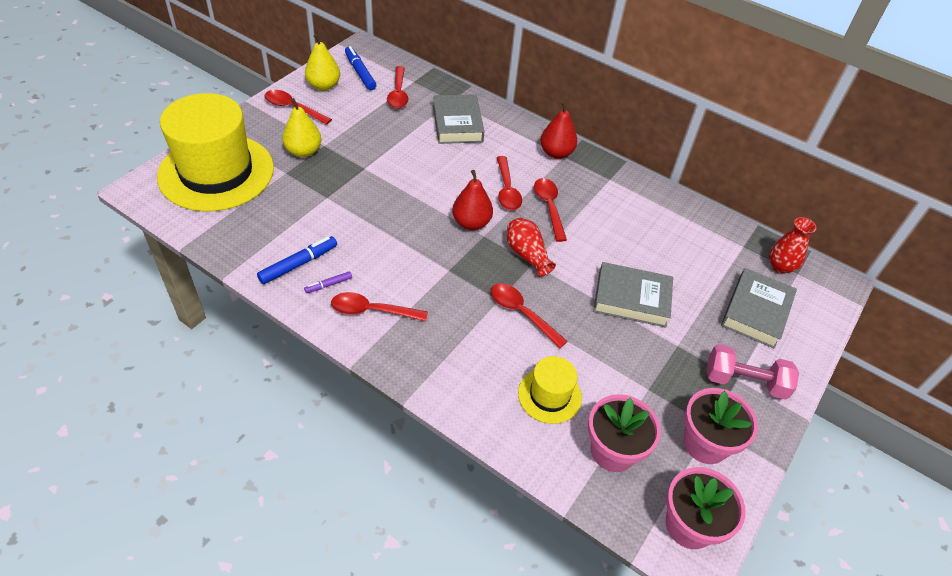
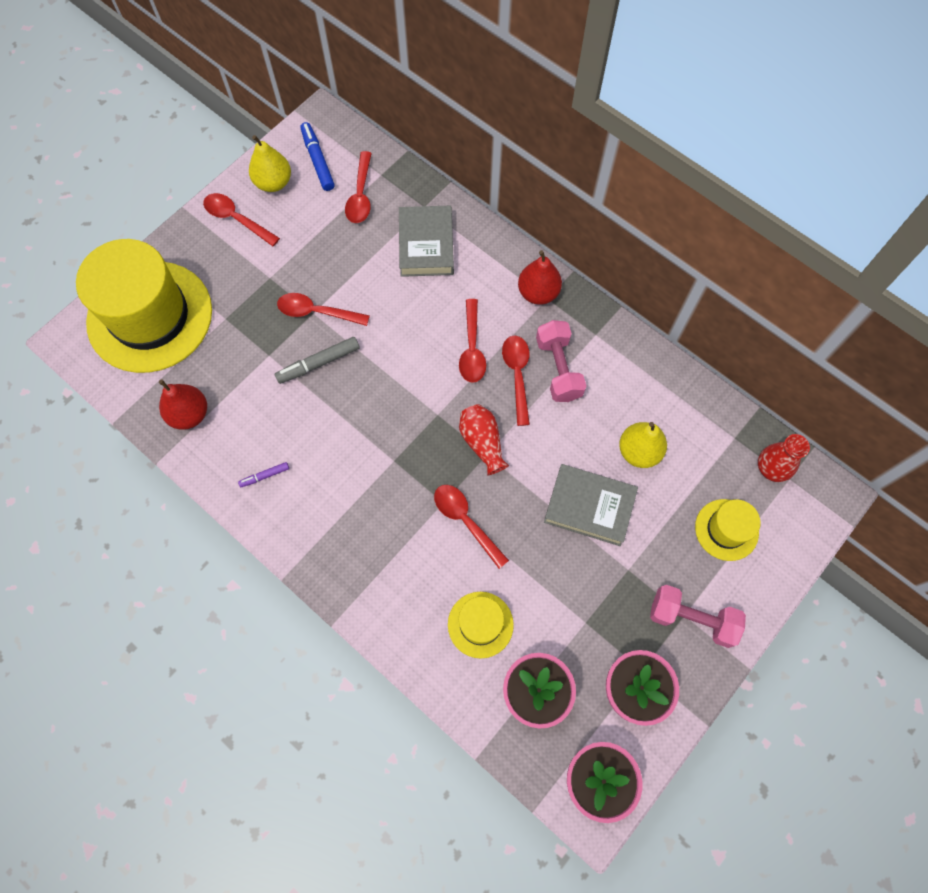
camera: 10 degrees right, 20 degrees up
(298, 264) = (234, 447): blue marker -> none
(303, 151) = (246, 287): yellow pear -> yellow pear (639, 451)
(372, 202) = (318, 363): none -> grey marker
(372, 311) = (307, 511): red spoon -> red spoon (316, 312)
(471, 223) = (426, 396): red pear -> red pear (189, 414)
(583, 202) = (558, 369): none -> pink dumbbell
(756, 312) = (726, 529): grey book -> yellow hat

